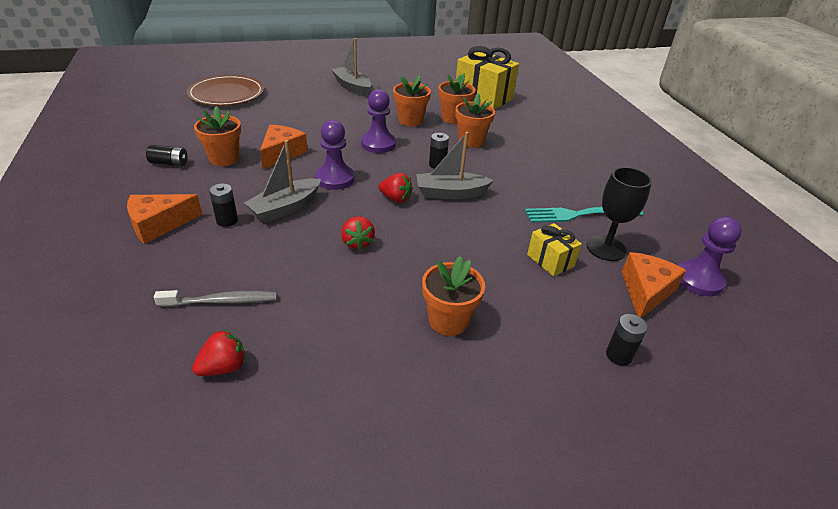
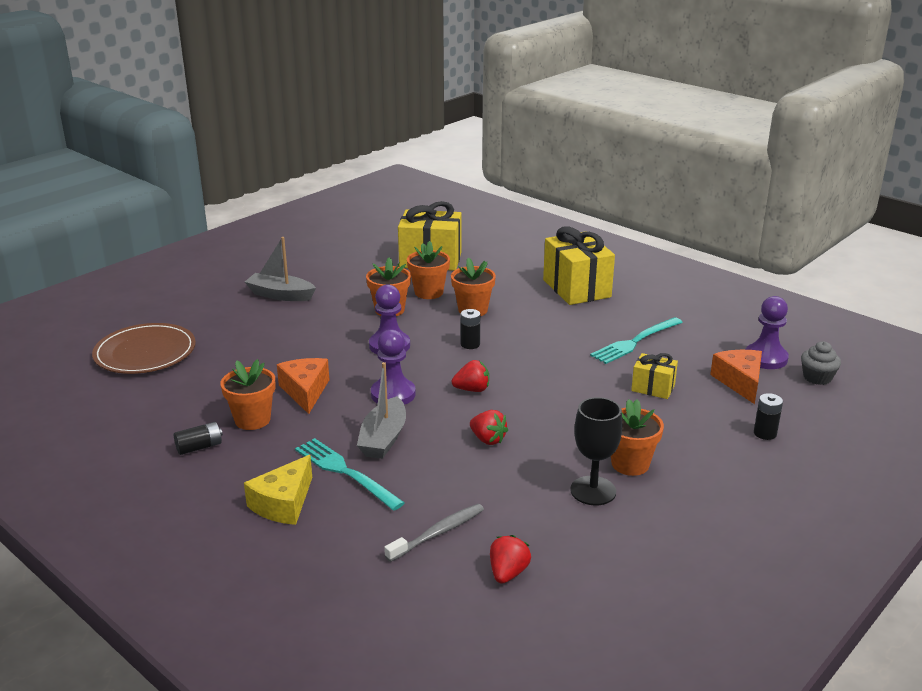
camera: 30 degrees left, 10 degrees down
(159, 224) = (283, 503): orange cheese -> yellow cheese
(227, 220) = (345, 472): black battery -> turquoise fork
(450, 193) = (513, 365): grey boat -> none
(575, 154) = (576, 288): none -> yellow gift
(606, 248) = (682, 361): black goblet -> black goblet (593, 491)
(740, 323) = (817, 377): none -> grey cupcake

